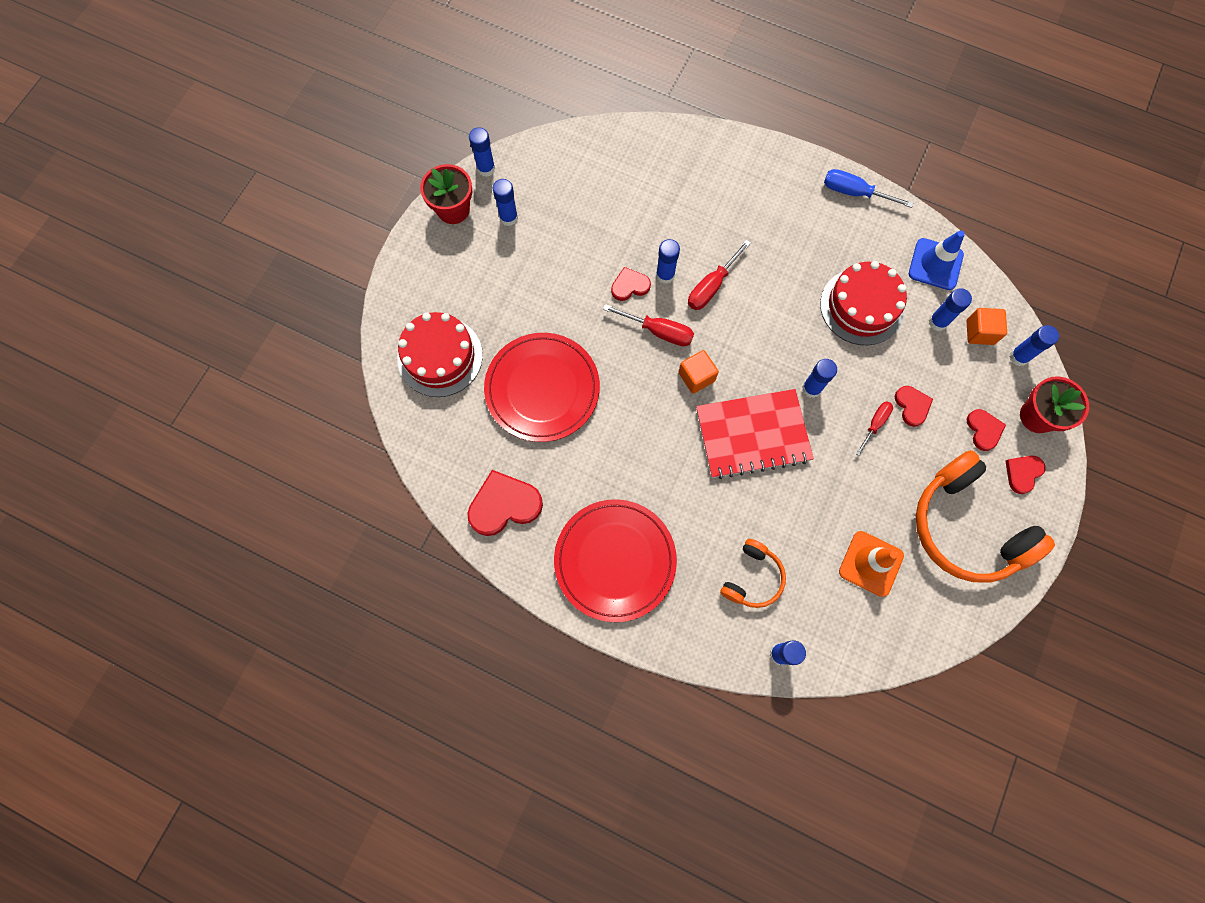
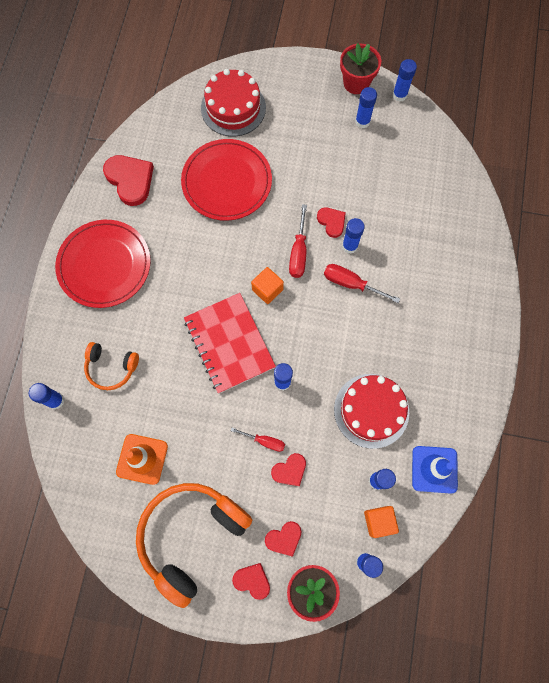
camera: 75 degrees right, 0 degrees up
(855, 193) = (482, 384): blue screwdriver -> none

